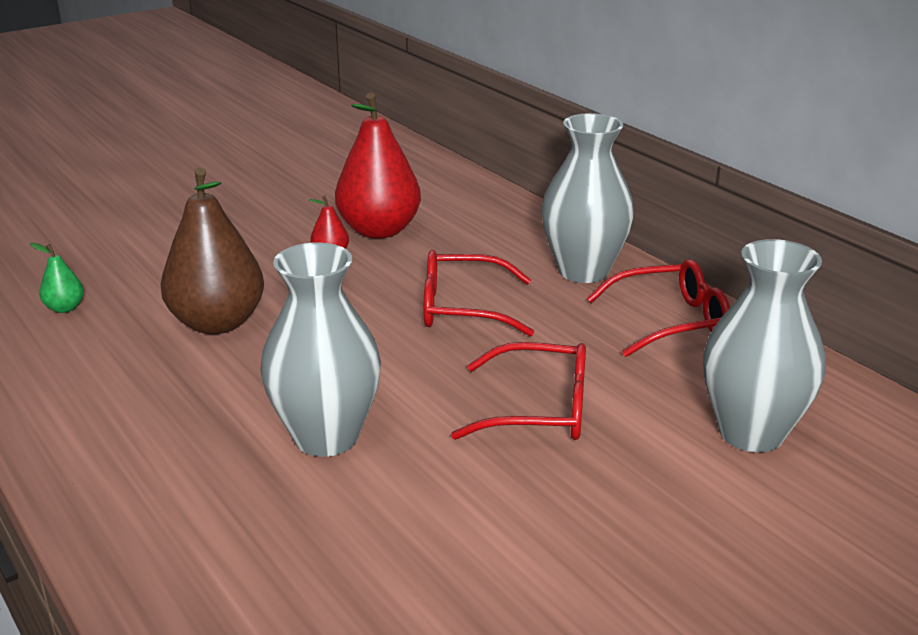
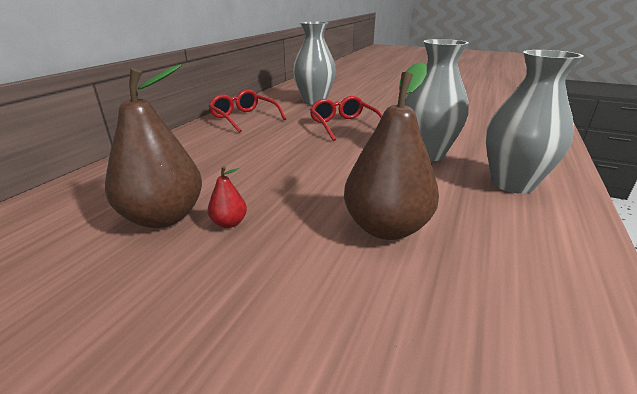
camera: 120 degrees left, 0 degrees up
(65, 308) = (493, 347): green pear -> none
(379, 230) = (163, 217): red pear -> brown pear
(463, 308) = (273, 156): red glasses -> none
(583, 271) = (201, 139): grey vase -> grey vase (512, 183)

